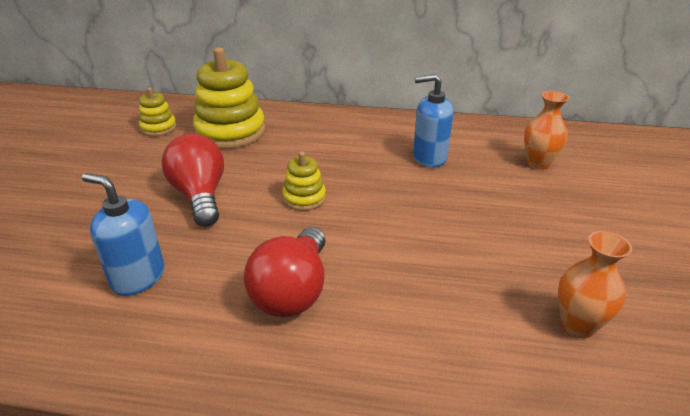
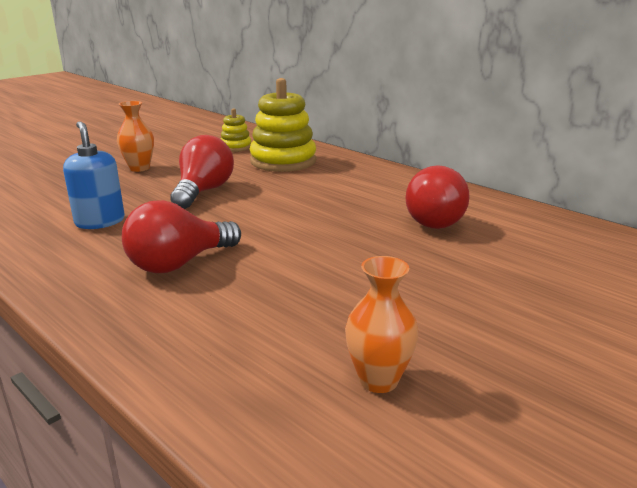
camera: 35 degrees right, 10 degrees down
(304, 198) = (275, 214): yellow stacking toy -> none
(429, 158) = (430, 219): blue soap dispenser -> red light bulb
(538, 163) = (548, 256): orange vase -> orange vase (139, 168)

